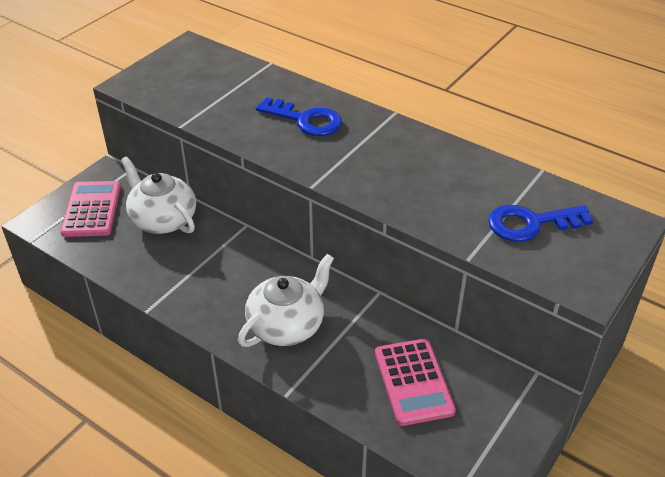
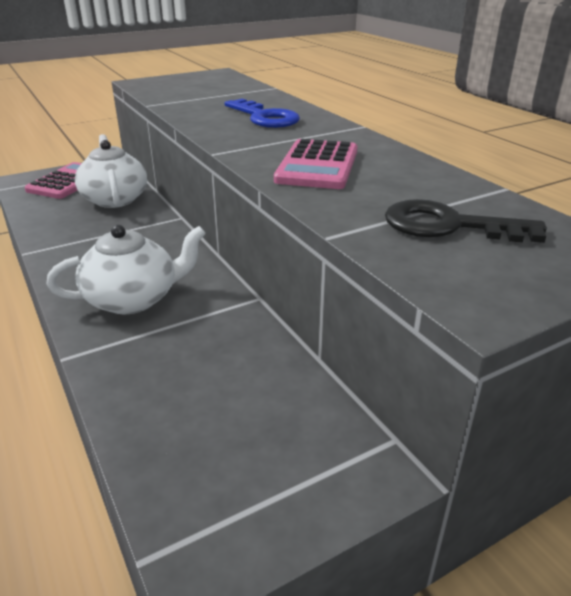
camera: 25 degrees right, 10 degrees down
(413, 382) = (216, 394): pink calculator -> pink calculator (317, 166)
(530, 224) = (448, 226): blue key -> black key

